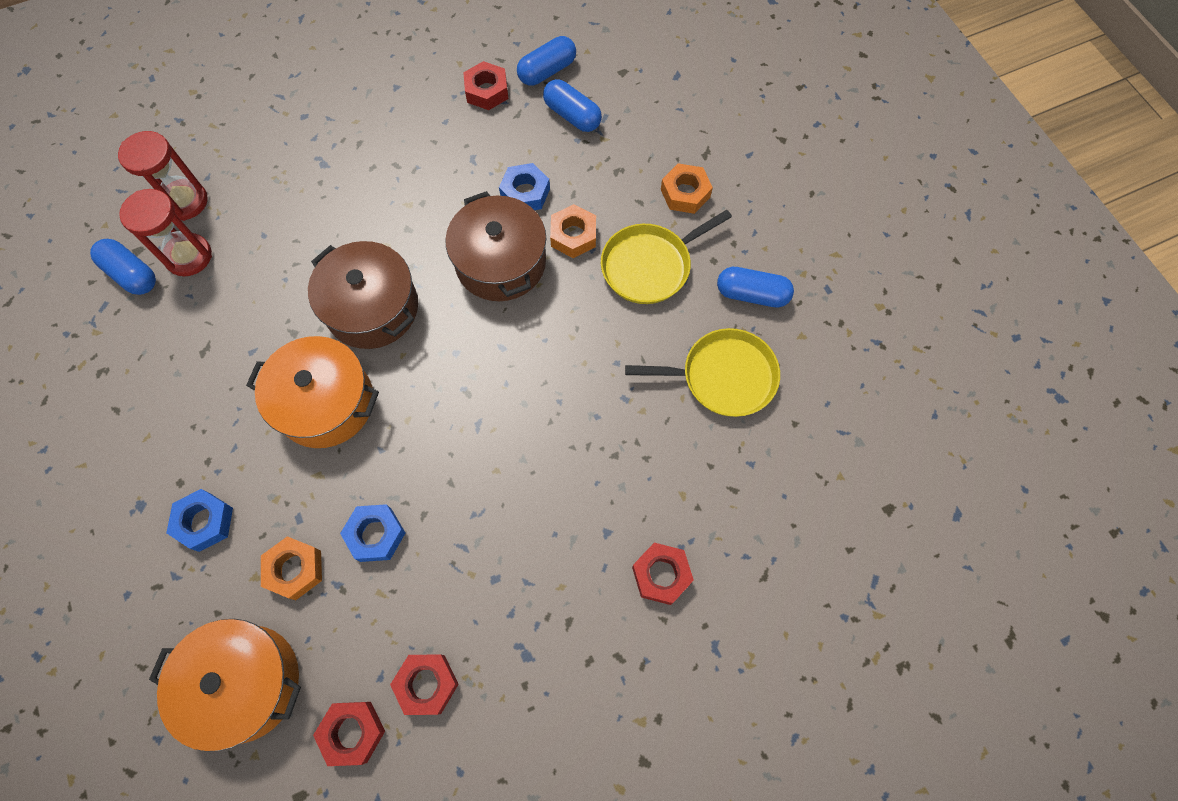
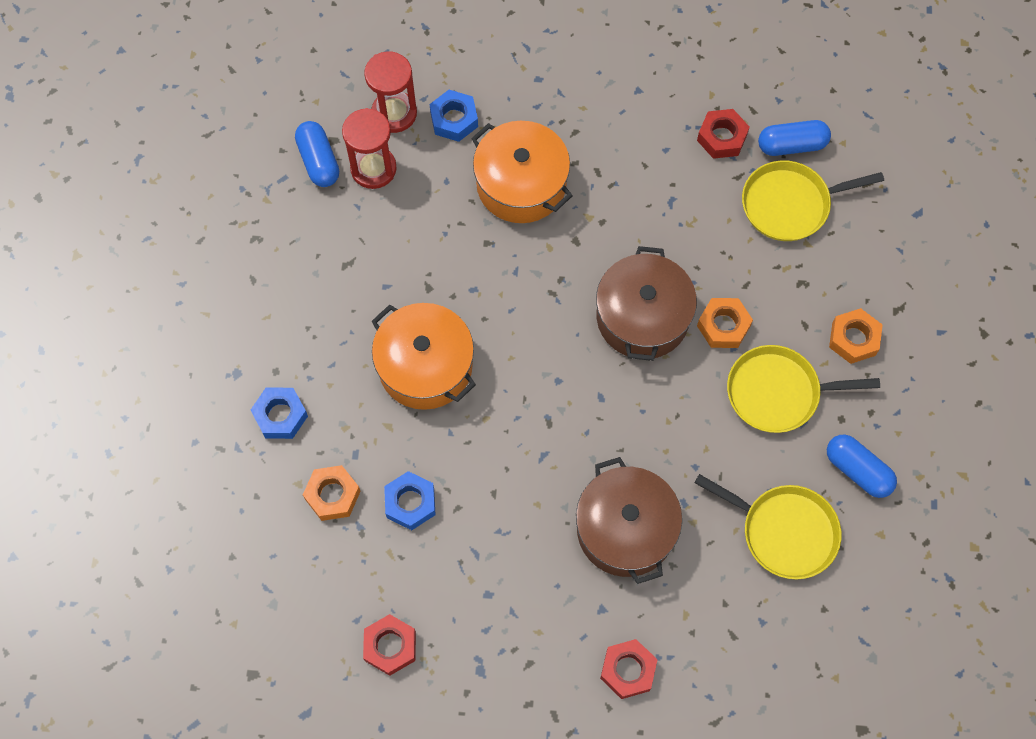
camera: 30 degrees right, 0 degrees up
(245, 683) = (252, 564): orange pot -> orange pot (521, 184)
(352, 732) = (315, 649): red nut -> none
(372, 308) = (507, 300): brown pot -> brown pot (625, 529)
(525, 193) = (702, 260): blue nut -> blue nut (454, 119)
(572, 115) = (790, 204): blue capsule -> yellow pan

